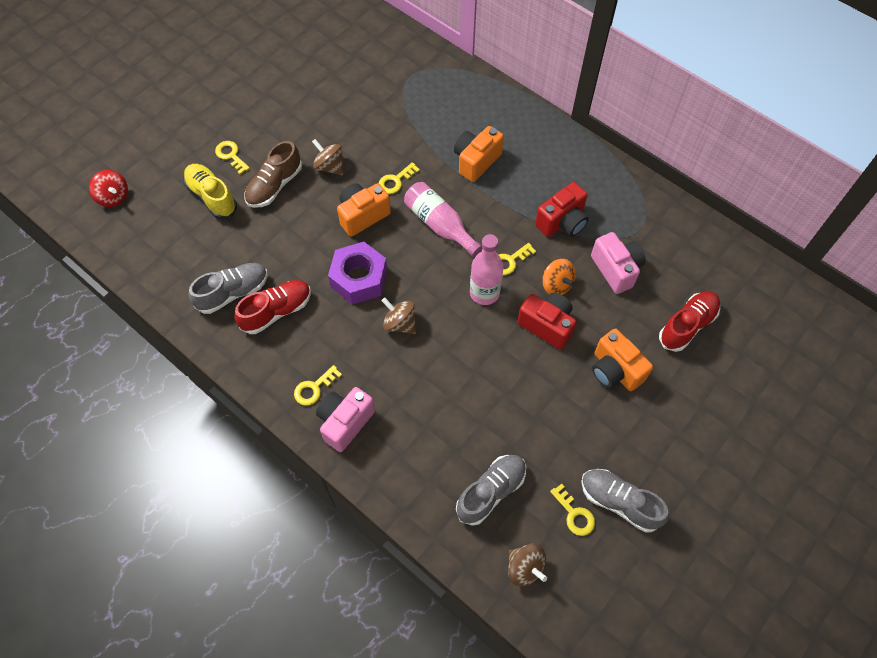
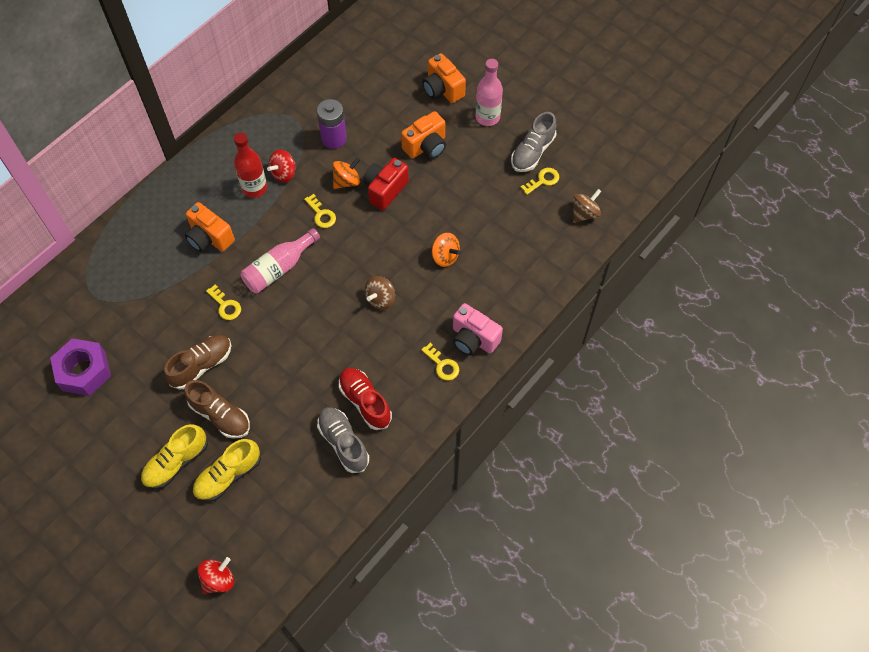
camera: 90 degrees left, 0 degrees up
(231, 155) = (176, 462): yellow key -> yellow shoe
(329, 166) = (201, 365): brown spinning top -> brown shoe
(359, 278) = (333, 333): purple nut -> purple nut (84, 371)
(362, 215) = (263, 333): orange camera -> orange camera (442, 89)
(456, 391) = (445, 256): none -> orange spinning top
(484, 293) = (352, 234): pink bottle -> pink bottle (487, 117)
(491, 492) = (528, 233): grey shoe -> none
(541, 196) = (254, 188): none -> red bottle
(562, 222) = (284, 173): red camera -> red spinning top
(616, 269) = (334, 138): pink camera -> purple battery
(687, 325) = (388, 96): red shoe -> none

